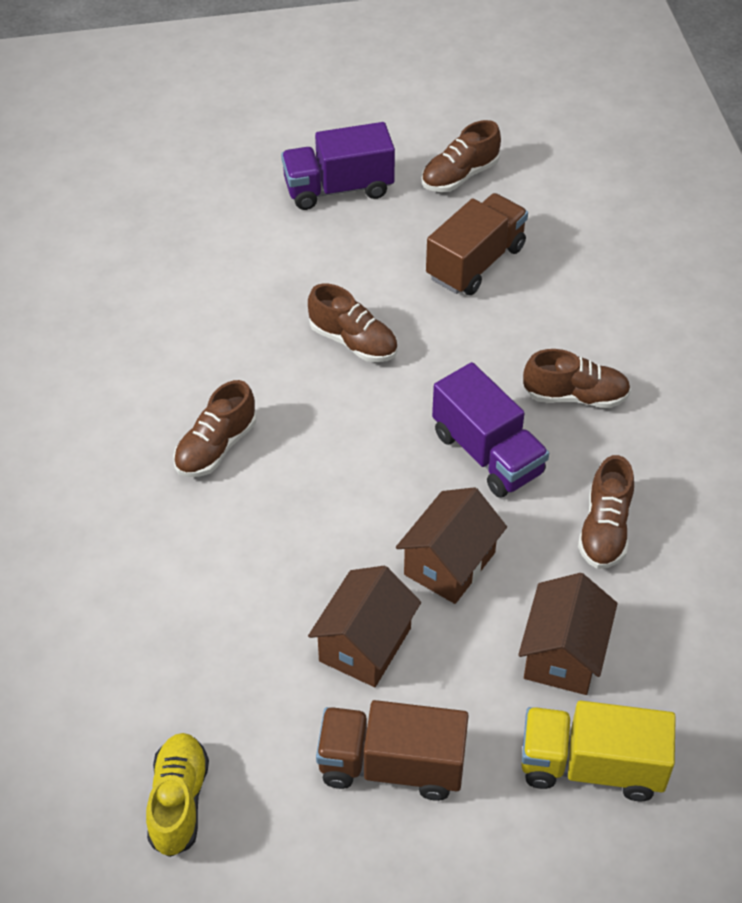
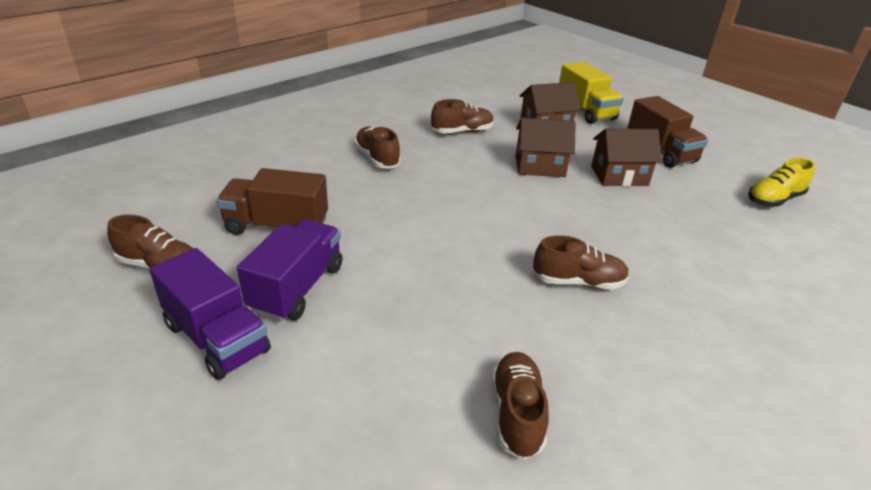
camera: 125 degrees left, 15 degrees down
(353, 341) = (412, 255): brown shoe -> brown shoe (516, 413)
(487, 453) = (452, 174): purple truck -> purple truck (297, 288)

